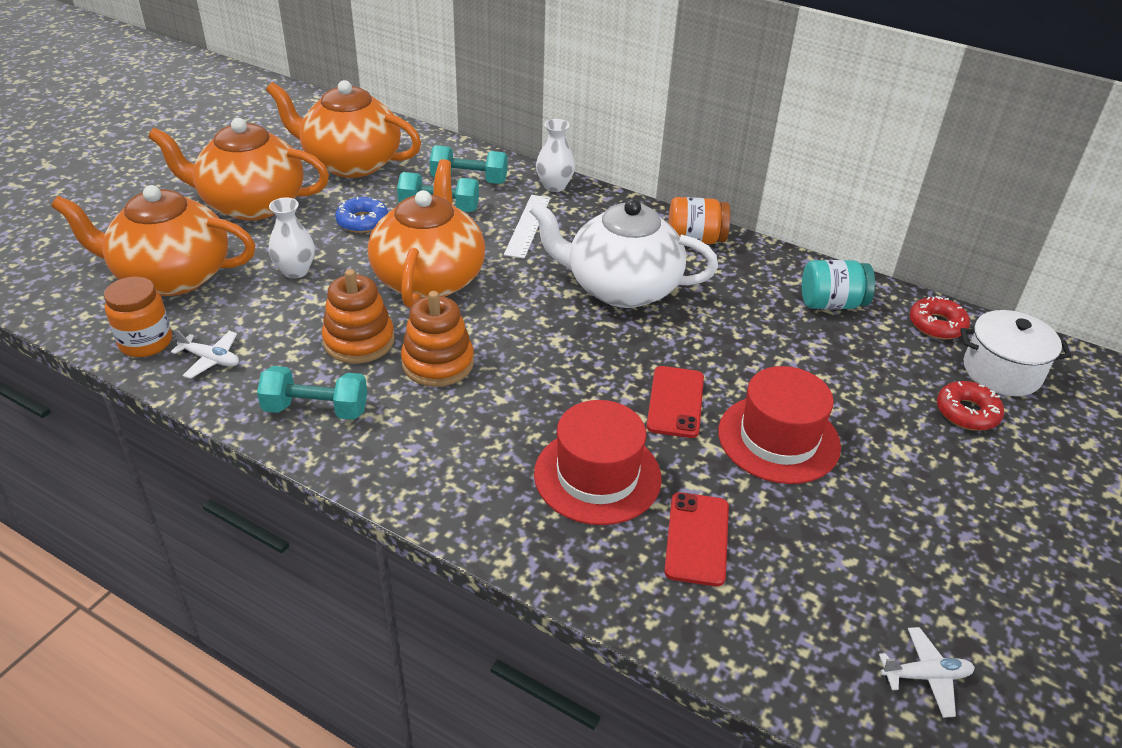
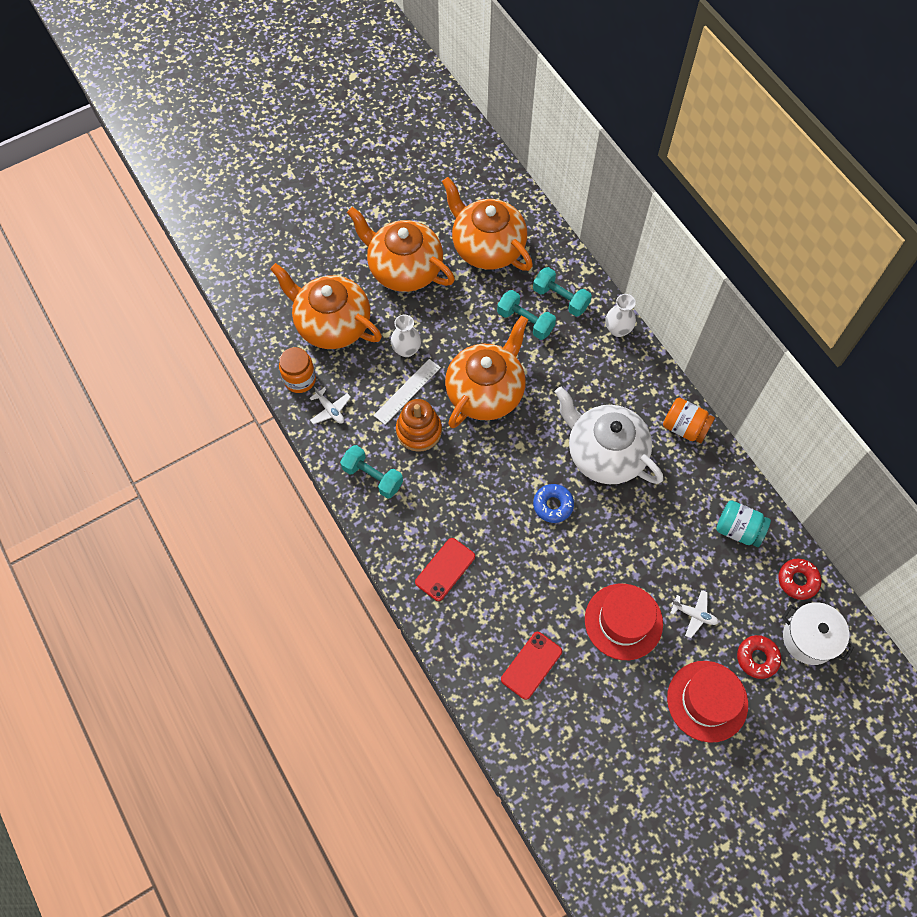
camera: 30 degrees right, 25 degrees up
(362, 221) = (468, 316): blue donut -> blue donut (553, 505)
(438, 363) = (456, 470): orange stacking toy -> none
(528, 226) = (576, 365): white ruler -> white ruler (407, 391)
(597, 476) = (502, 598): red hat -> red hat (707, 701)
(675, 402) = (580, 565): red phone -> red phone (445, 569)
(925, 676) = (594, 802): white plane -> white plane (694, 614)

